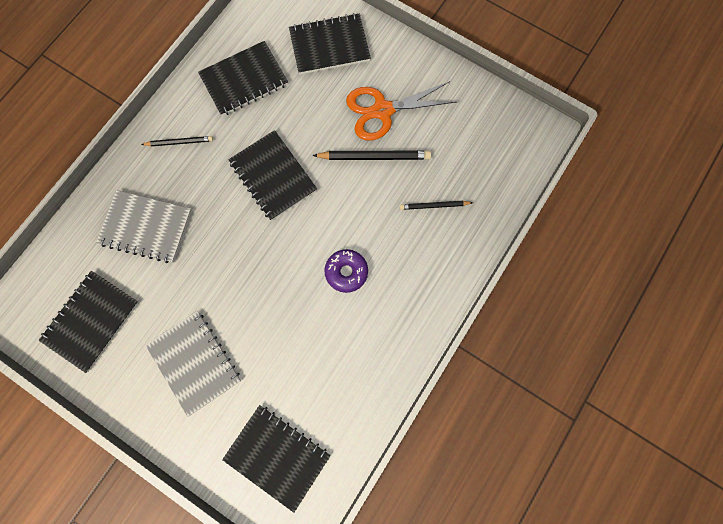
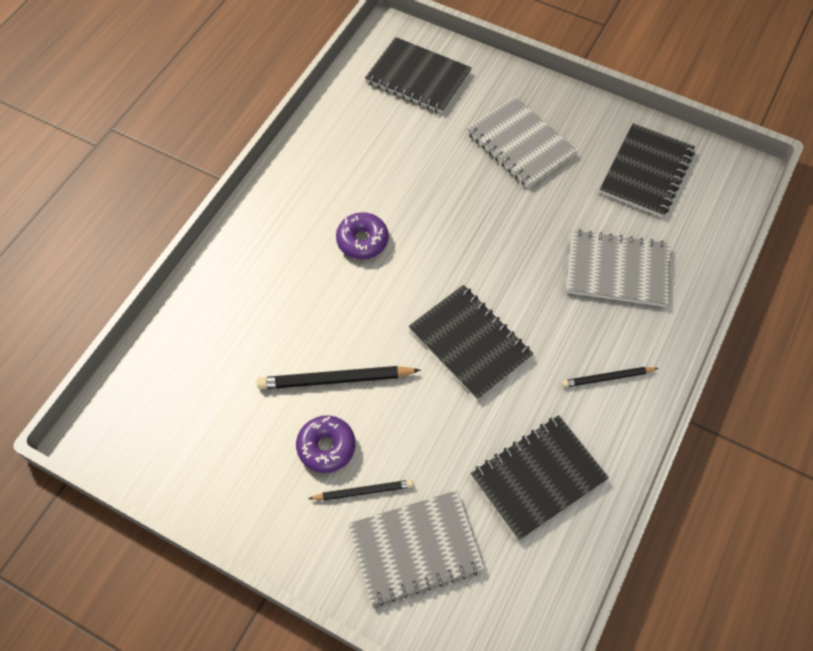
camera: 175 degrees right, 15 degrees down
(329, 46) = (415, 548): black notebook -> grey notebook
(382, 110) = (326, 447): orange scissors -> purple donut
(434, 206) = (254, 323): black pencil -> black pencil (363, 491)

